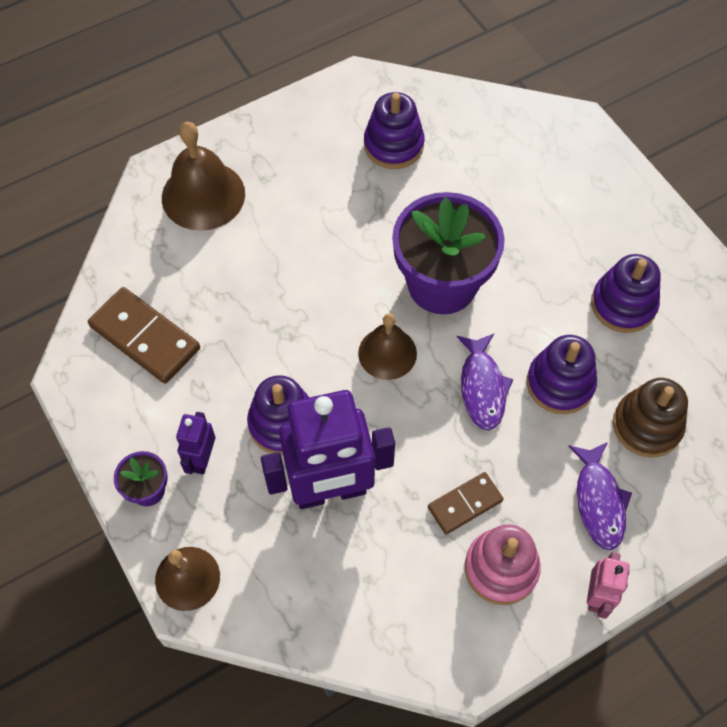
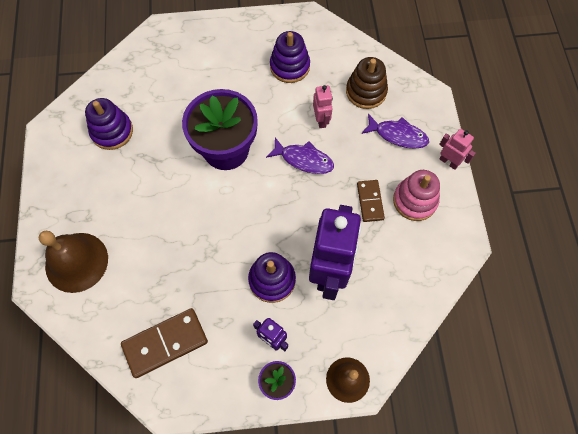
camera: 65 degrees left, 5 degrees up
(387, 353) = (255, 200): brown bell -> none
(560, 383) = (321, 120): purple stacking toy -> pink robot

